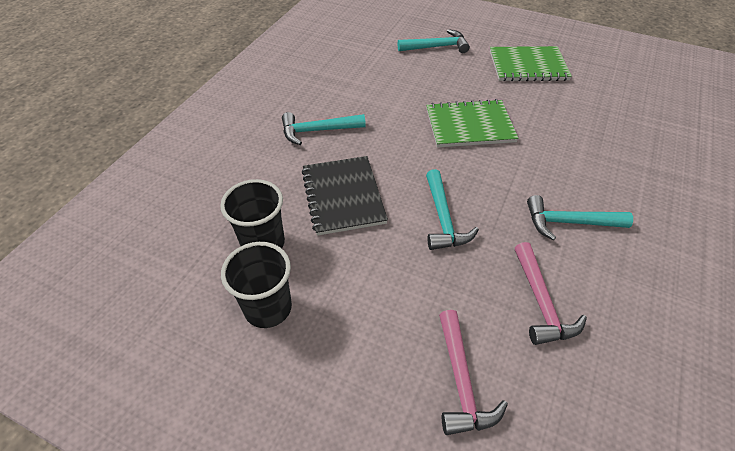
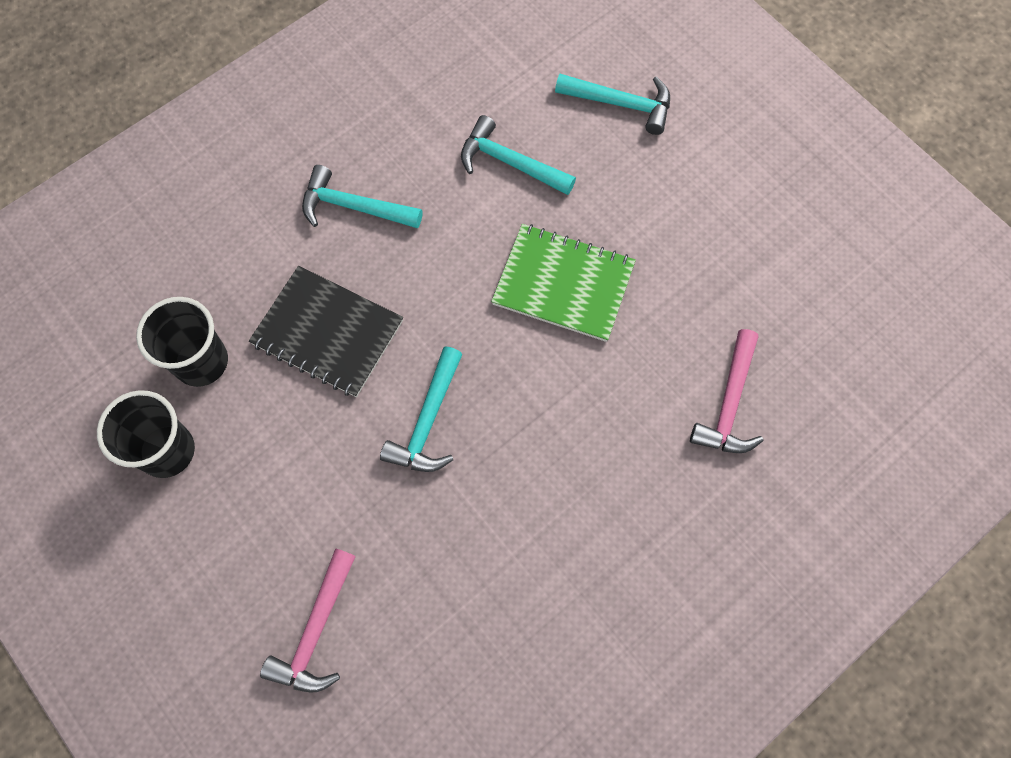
camera: 25 degrees right, 20 degrees up
(343, 196) = (328, 332): black notebook -> black notebook turned 75 degrees counterclockwise
(528, 66) = (734, 202): green notebook -> none
(541, 302) = (464, 585): pink hammer -> pink hammer (729, 403)
(569, 222) = (580, 498): turquoise hammer -> turquoise hammer (510, 163)

